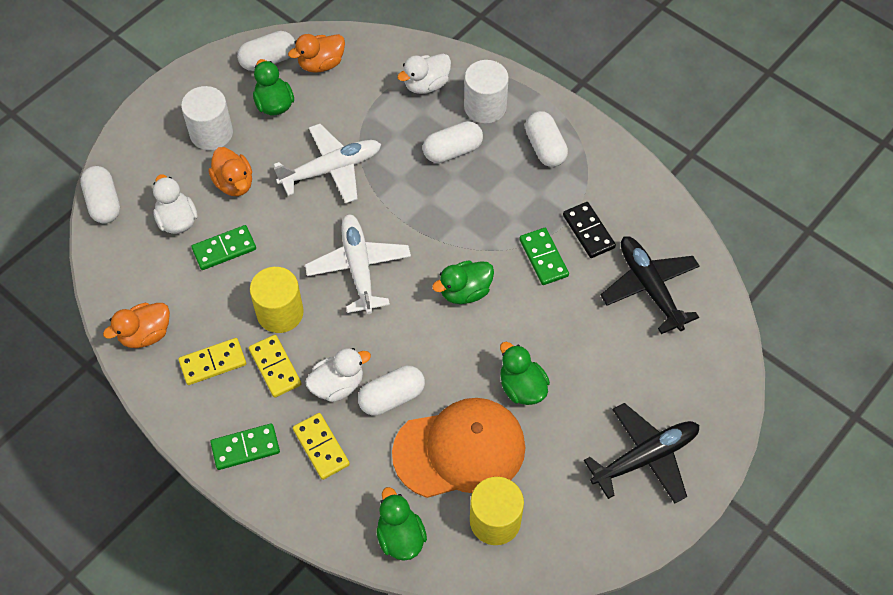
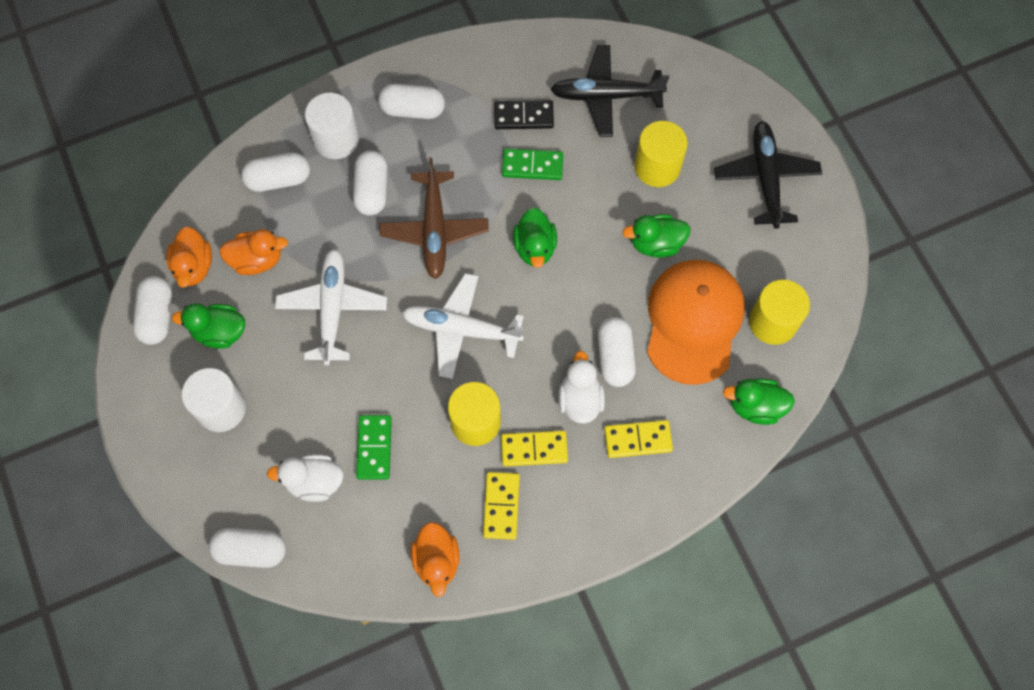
camera: 65 degrees left, 10 degrees up
(234, 183) = (298, 409): orange duck -> orange duck (257, 260)
(245, 448) = (608, 509): green domino -> none
(426, 85) = (278, 179): white duck -> white capsule
(441, 210) = (434, 229): none -> brown plane
(601, 358) = (657, 167): none -> yellow cylinder

